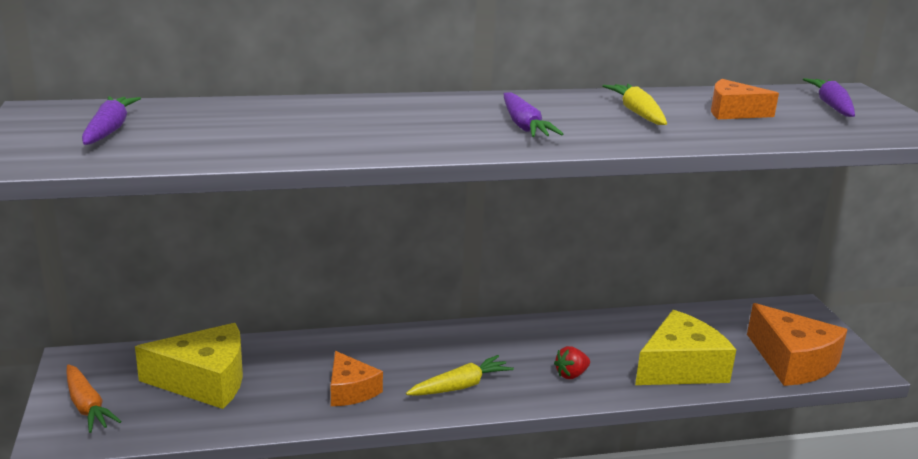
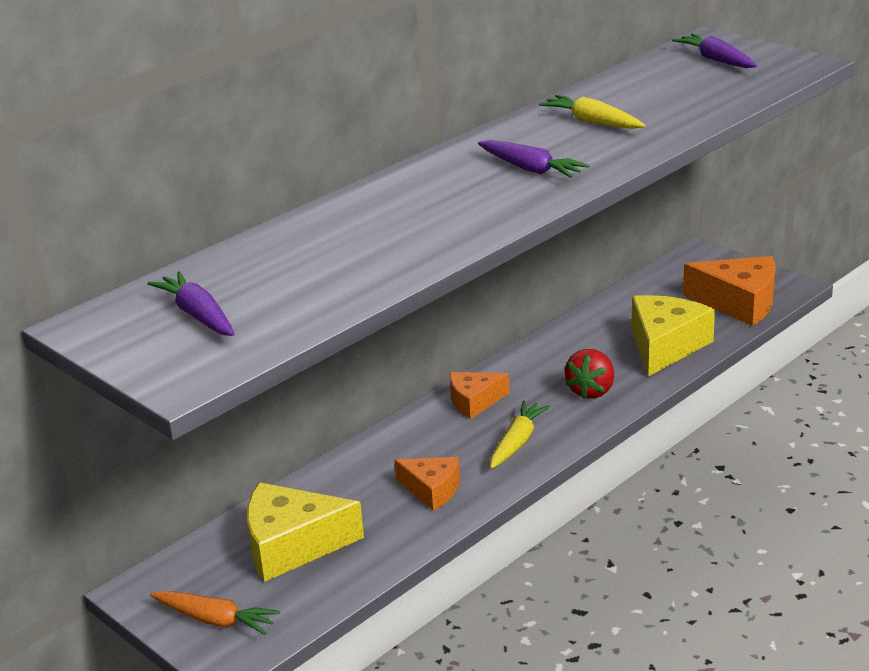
camera: 30 degrees left, 5 degrees up
(204, 381) = (292, 545): yellow cheese -> yellow cheese turned 150 degrees counterclockwise
(571, 375) = (591, 391): red strawberry -> red strawberry, size x1.53
(733, 112) = (658, 93): orange cheese -> orange cheese (474, 401)

